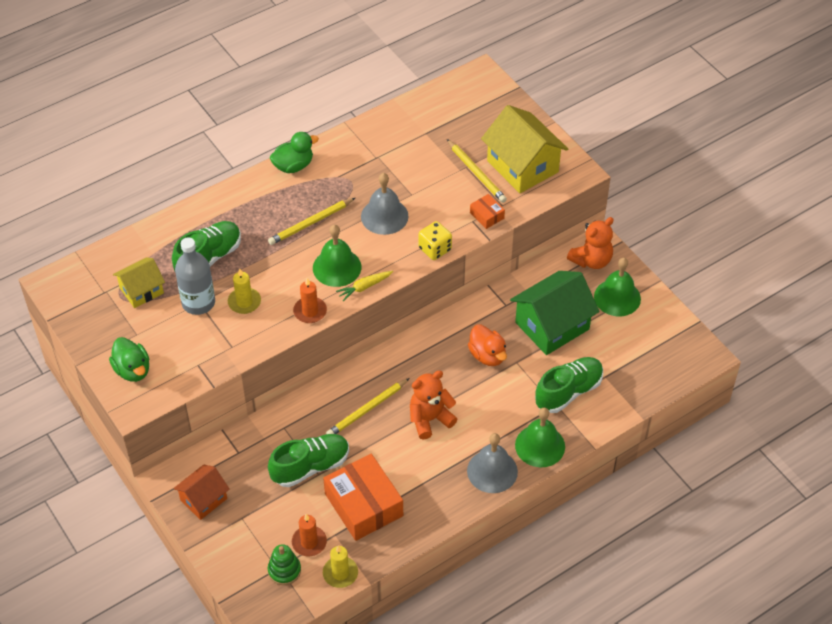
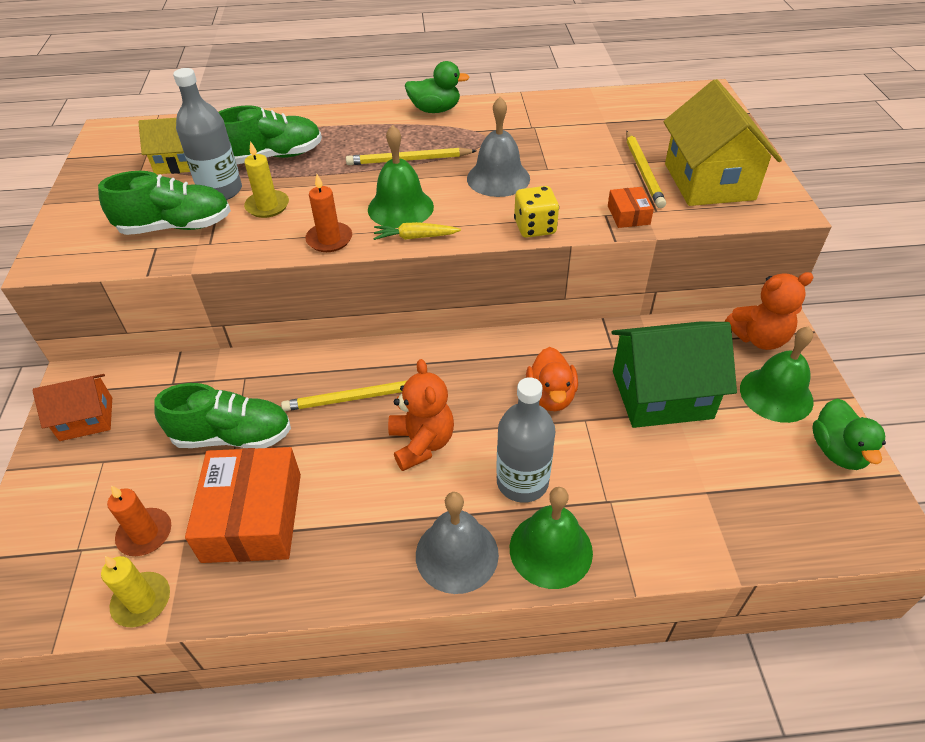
camera: 30 degrees right, 5 degrees down
(132, 370) = (87, 227): green duck -> green duck (837, 451)
(284, 570) = (82, 557): green stacking toy -> none
(430, 419) = (421, 443): orange teddy bear -> orange teddy bear turned 75 degrees clockwise
(502, 416) = (522, 482): none -> grey bottle
(568, 392) = (638, 490): green shoe -> green shoe (176, 227)

